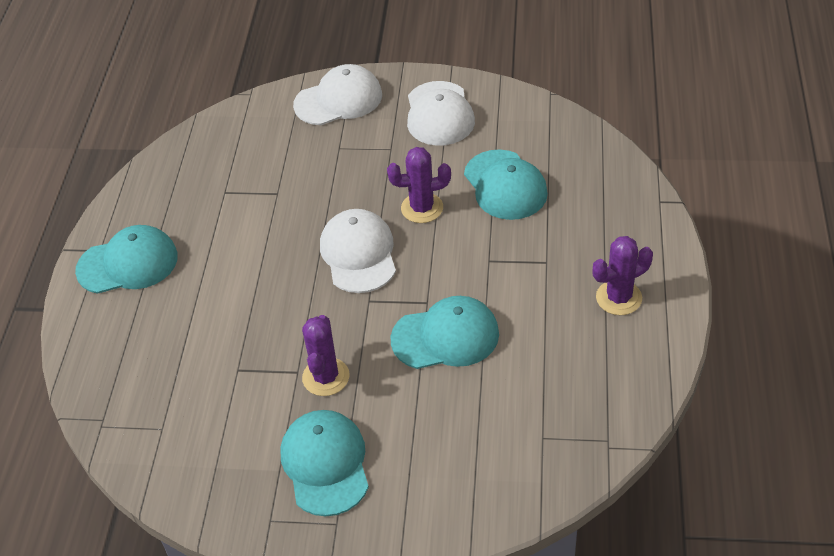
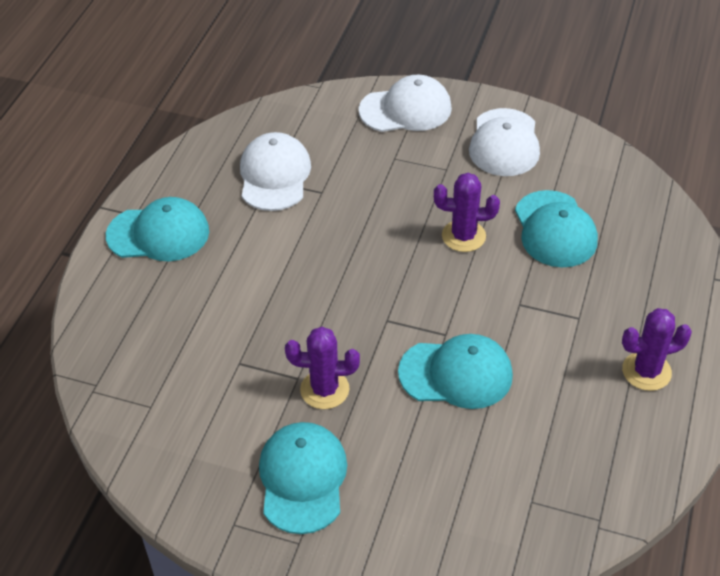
camera: 10 degrees right, 0 degrees up
(326, 377) = (324, 389): purple cactus -> purple cactus turned 75 degrees clockwise
(358, 254) = (388, 270): white cap -> white cap (274, 175)

